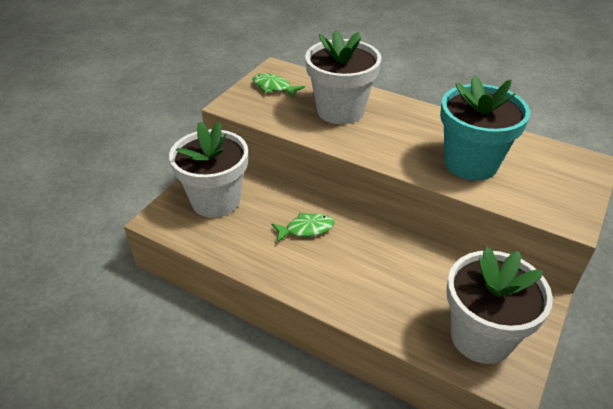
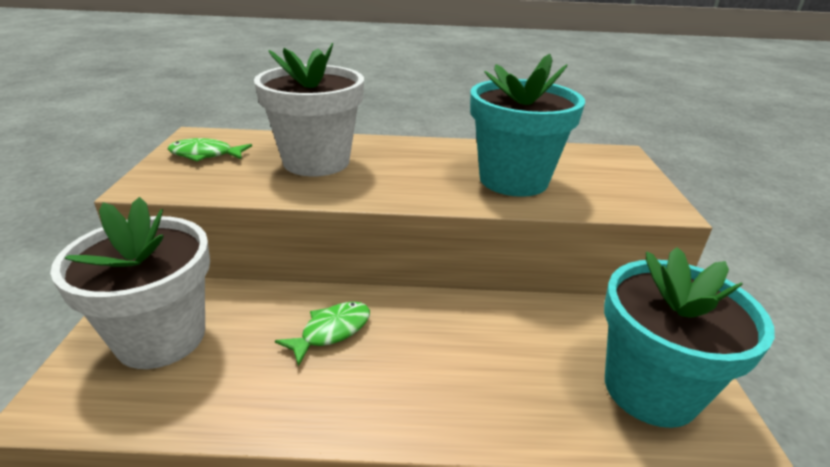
camera: 30 degrees left, 10 degrees down
(481, 337) = (650, 389): white flower pot -> turquoise flower pot

